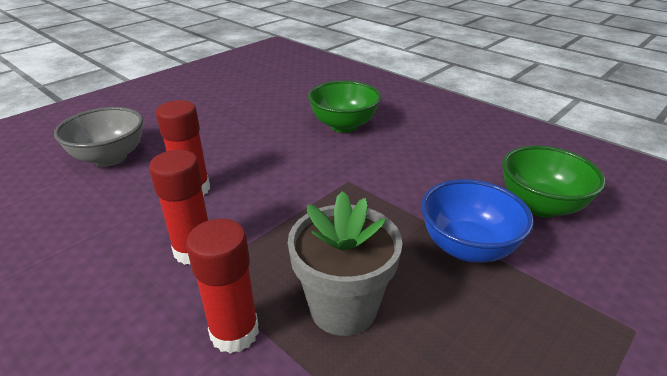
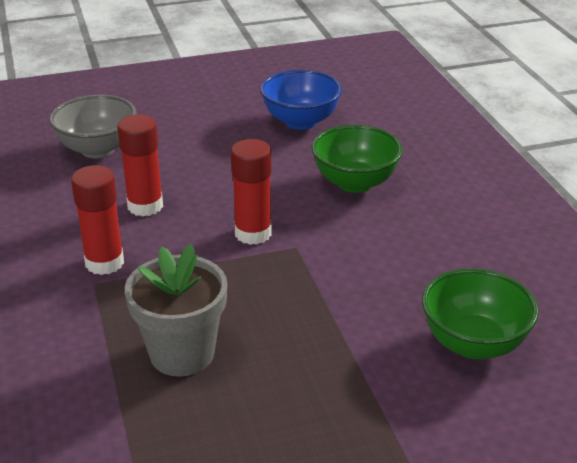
camera: 30 degrees right, 0 degrees up
(234, 332) = (86, 337): red glue stick -> red glue stick (253, 233)
(467, 247) = (344, 351): blue bowl -> blue bowl (300, 121)

